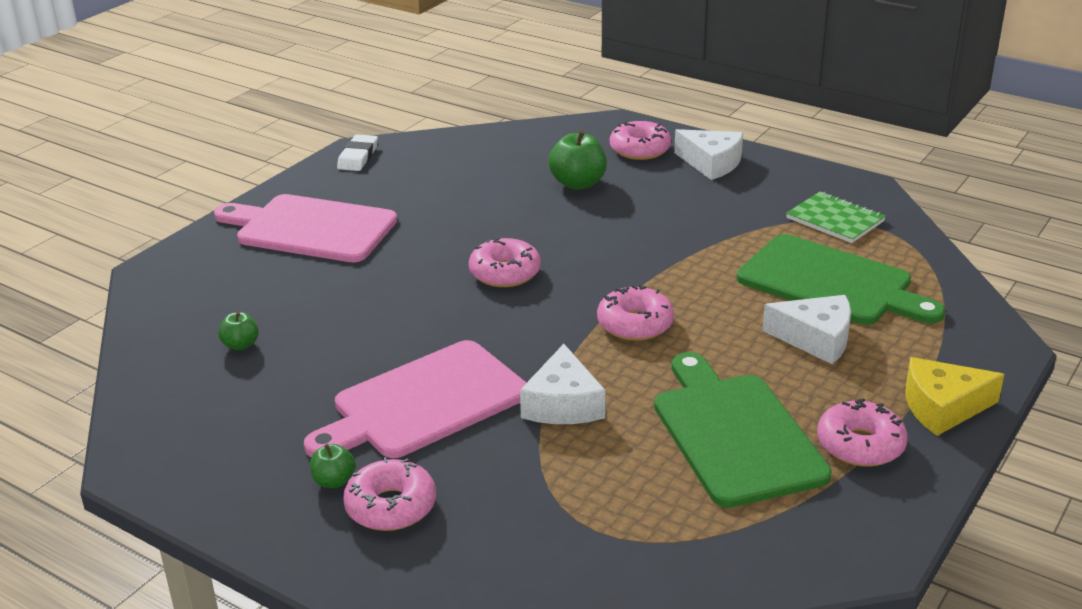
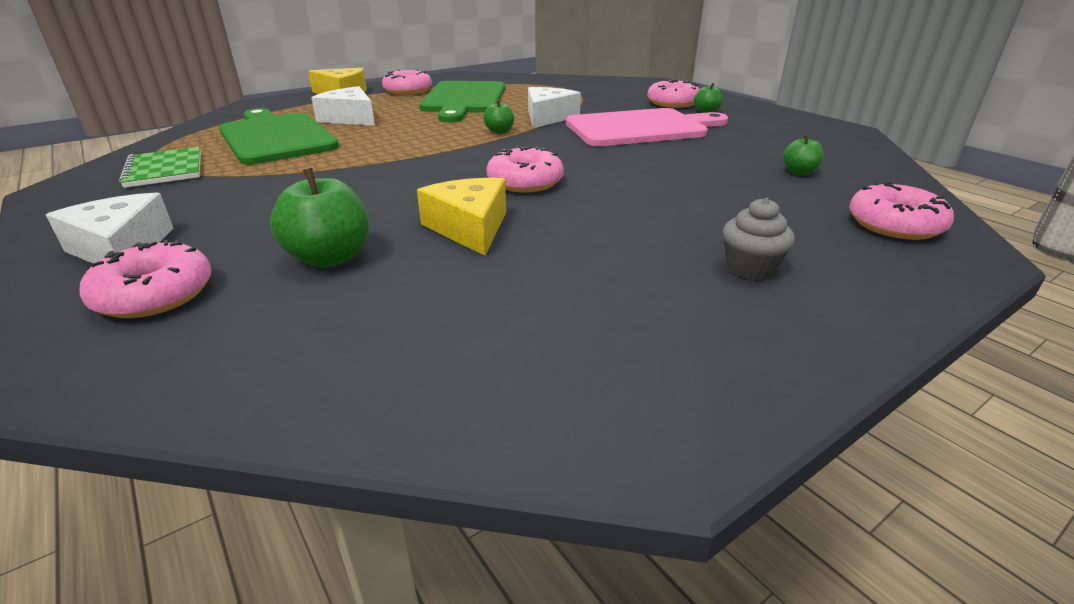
camera: 160 degrees left, 0 degrees up
(311, 228) = (750, 268): pink cutting board -> grey cupcake
(358, 157) = (663, 416): white eraser -> none
(512, 220) = (469, 227): none -> yellow cheese
(598, 352) = (499, 131): none -> green apple
(635, 324) = (455, 139): pink donut -> pink donut (894, 225)

